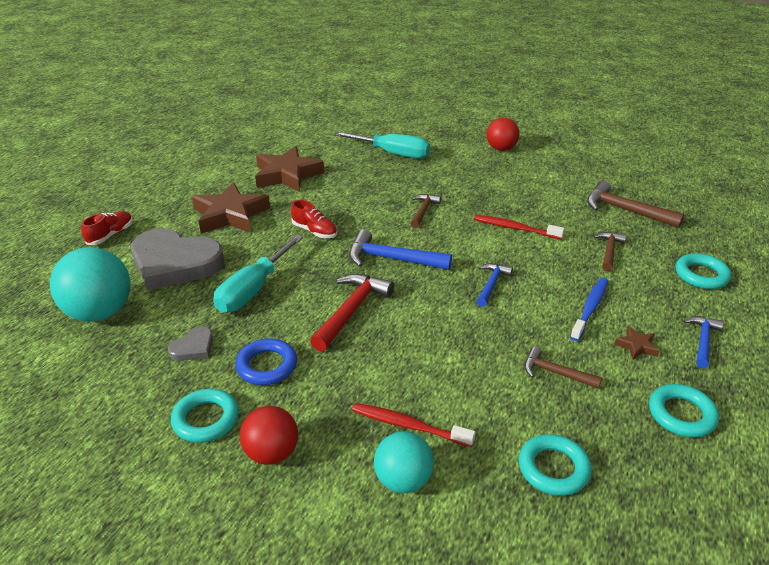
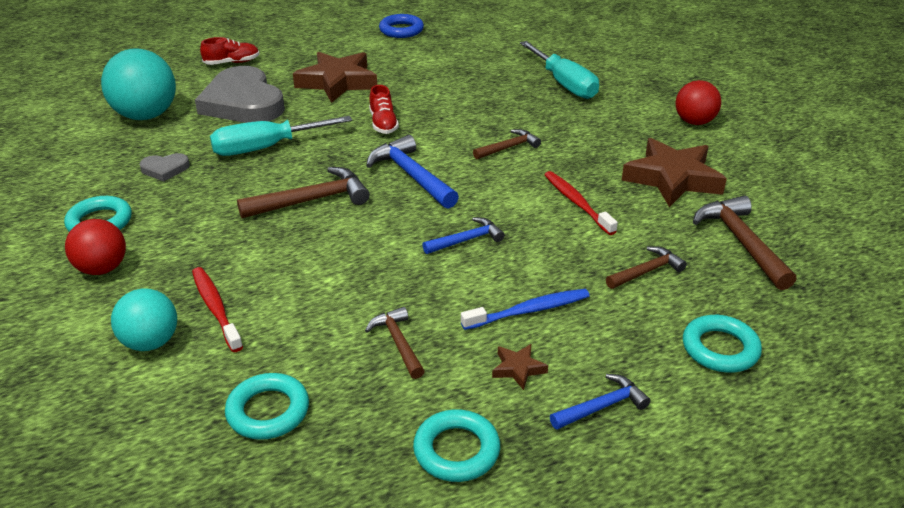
camera: 40 degrees right, 0 degrees up
(267, 366) = (190, 208): blue ring -> blue ring (401, 30)
(287, 175) = (434, 67): brown star -> brown star (672, 178)
(351, 311) = (311, 200): red hammer -> brown hammer

